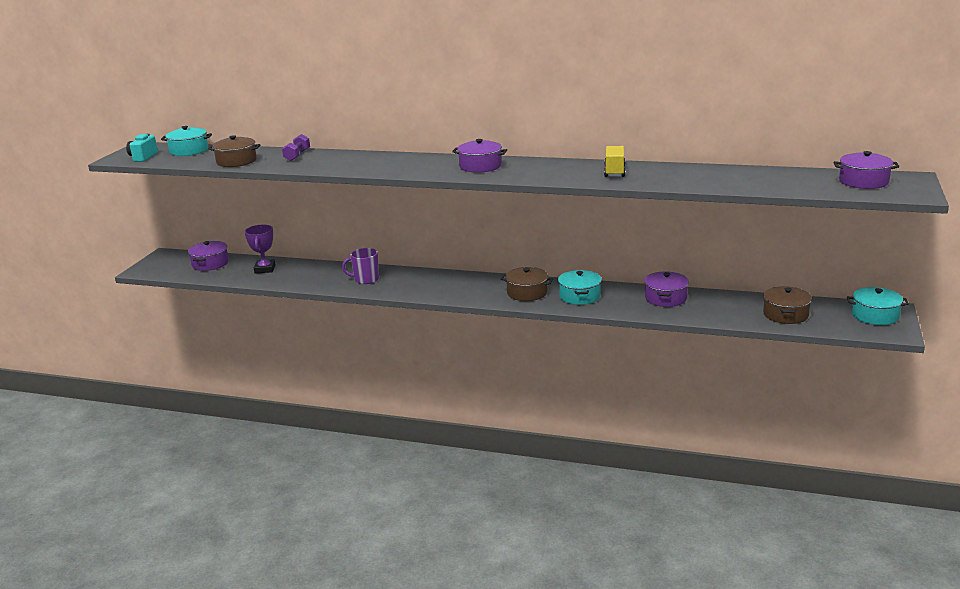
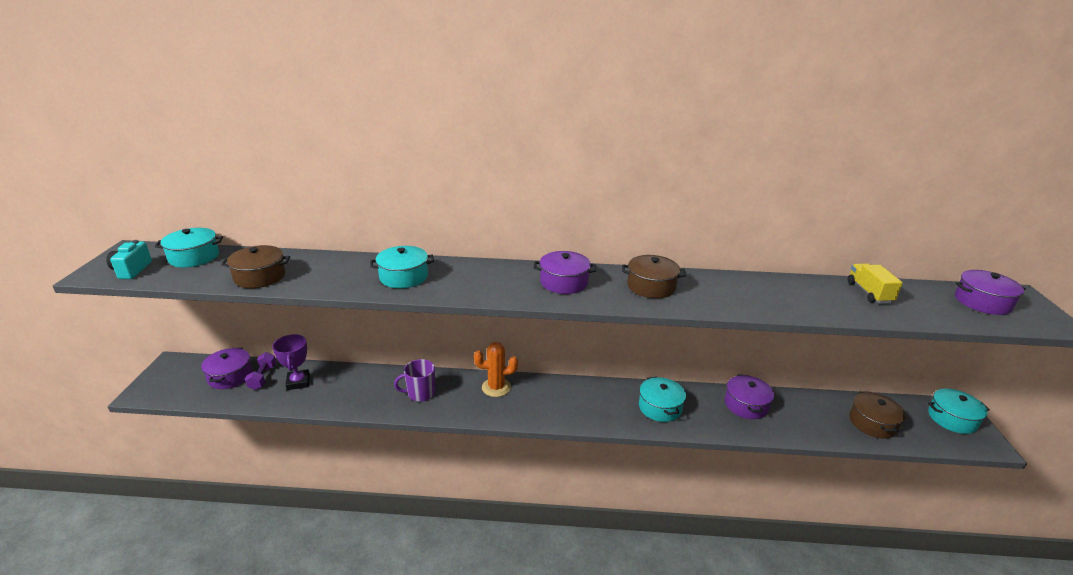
camera: 15 degrees left, 5 degrees up
(297, 155) = (336, 265): purple dumbbell -> purple dumbbell (262, 377)
(348, 162) = (403, 277): none -> turquoise pot
(434, 278) = (496, 387): none -> orange cactus
(527, 293) = (603, 405): brown pot -> brown pot (651, 286)
(614, 171) = (718, 289): yellow truck -> yellow truck (869, 292)

